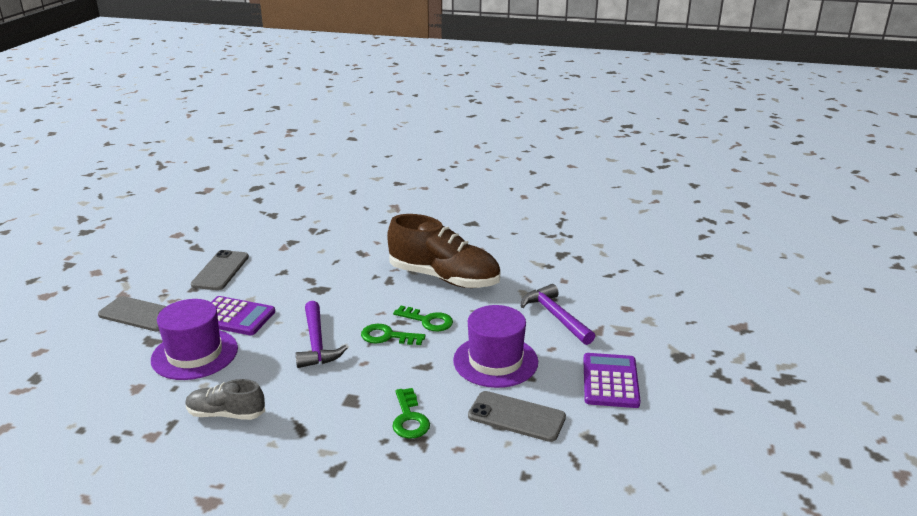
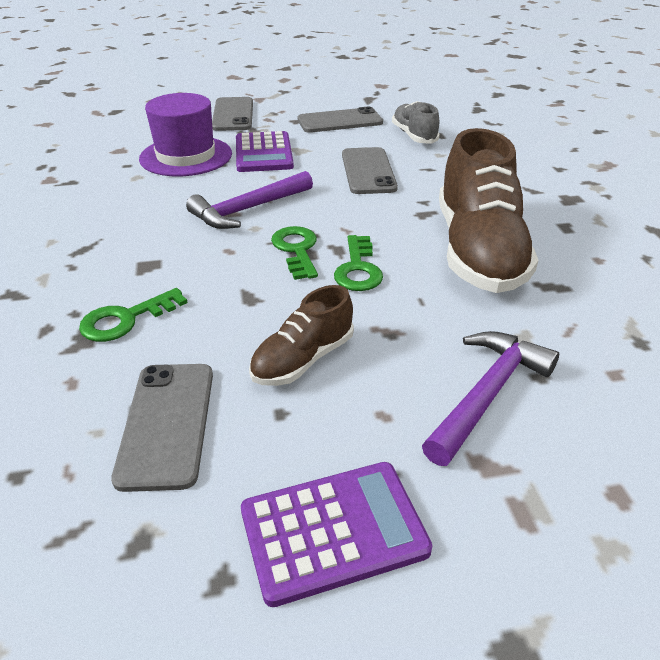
camera: 65 degrees right, 10 degrees up
(226, 414) = (93, 202): grey shoe -> grey shoe (414, 136)
(314, 283) = (368, 171): none -> grey phone
(495, 361) = (303, 359): purple hat -> brown shoe

